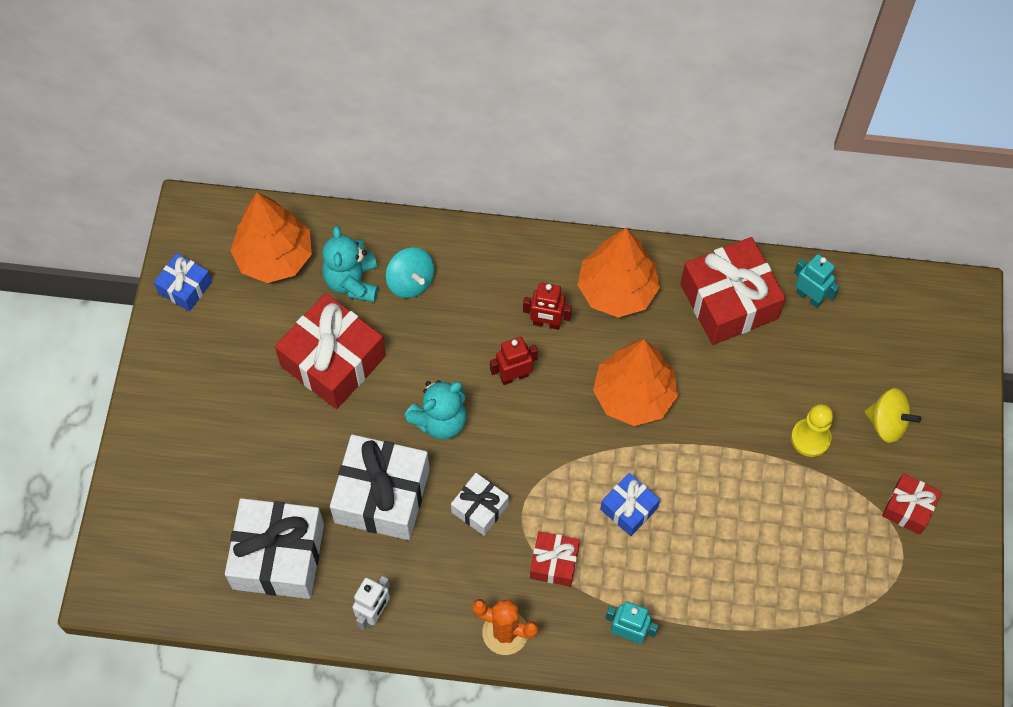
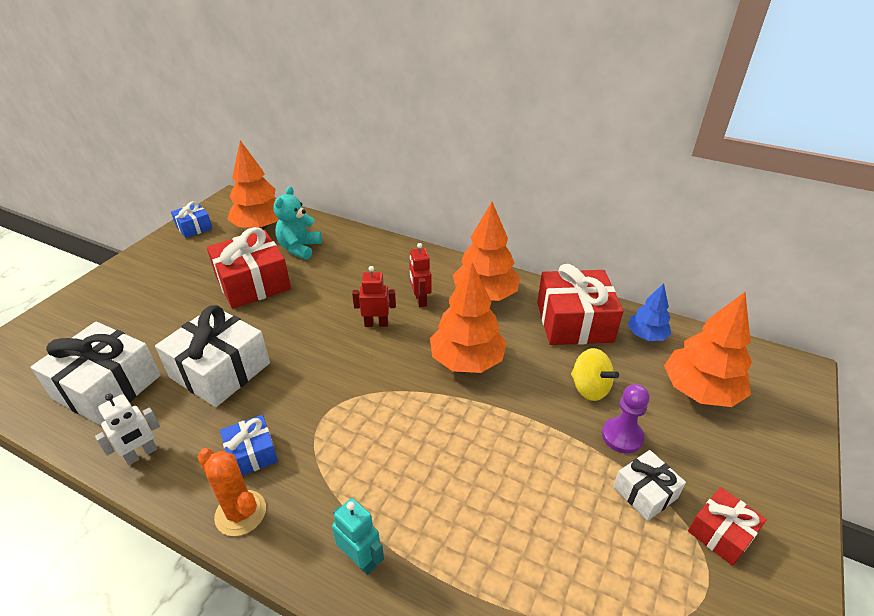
camera: 20 degrees right, 25 degrees down
(410, 282) = (338, 257): turquoise spinning top -> none
(440, 421) = (301, 335): turquoise teddy bear -> none
(480, 508) = (290, 402): white gift -> white gift (645, 492)
(546, 323) = (420, 300): red robot -> red robot turned 45 degrees clockwise
(554, 563) = (326, 465): red gift -> none
(629, 508) = (421, 442): blue gift -> blue gift (252, 454)
(809, 297) = (646, 335): turquoise robot -> blue tree
(810, 438) = (622, 436): yellow pawn -> purple pawn
(874, 357) = (700, 391): none -> orange tree
(887, 423) = (706, 446): yellow spinning top -> yellow spinning top (589, 388)

